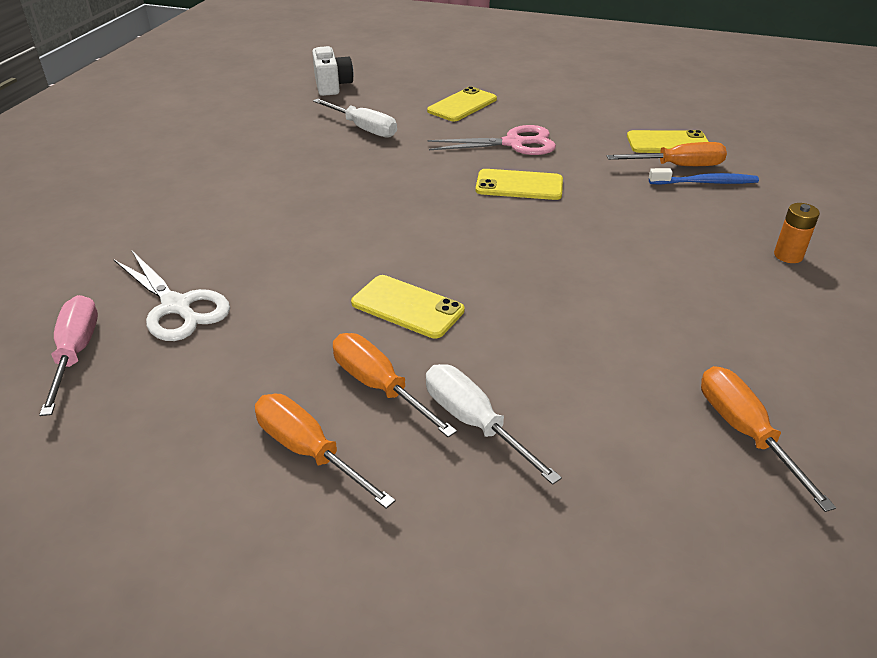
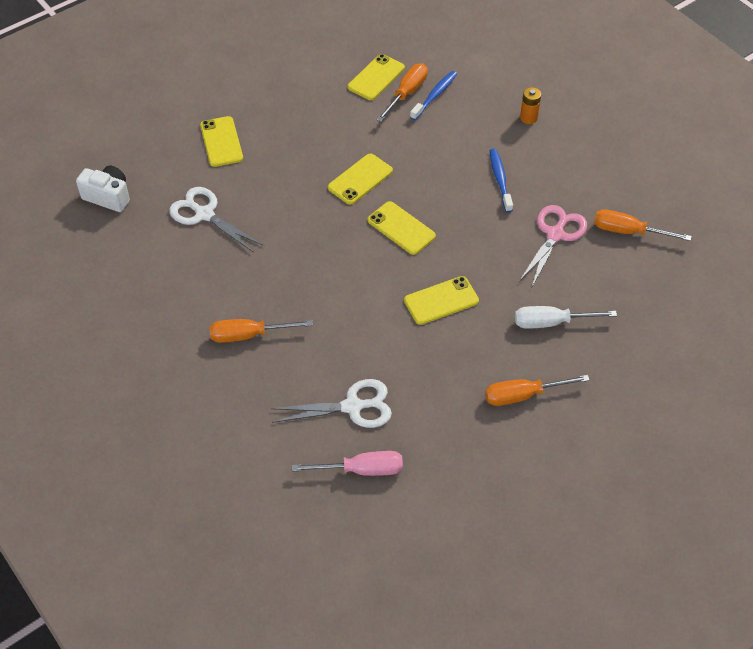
camera: 55 degrees left, 15 degrees up
(76, 353) = (362, 470): pink screwdriver -> pink screwdriver turned 150 degrees clockwise
(364, 129) = (204, 214): white screwdriver -> white scissors
(378, 386) = (497, 346): orange screwdriver -> orange screwdriver (248, 335)
(485, 235) = (401, 228): none -> yellow phone
(513, 143) = (304, 149): pink scissors -> pink scissors (555, 234)
(658, 274) = (500, 180): none -> blue toothbrush

